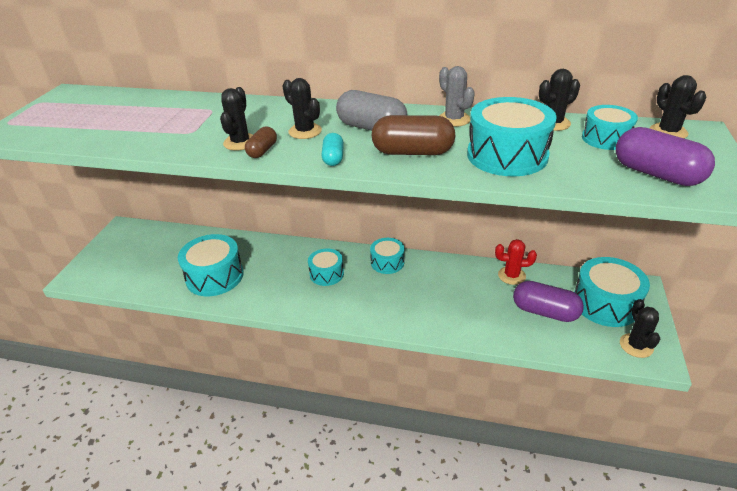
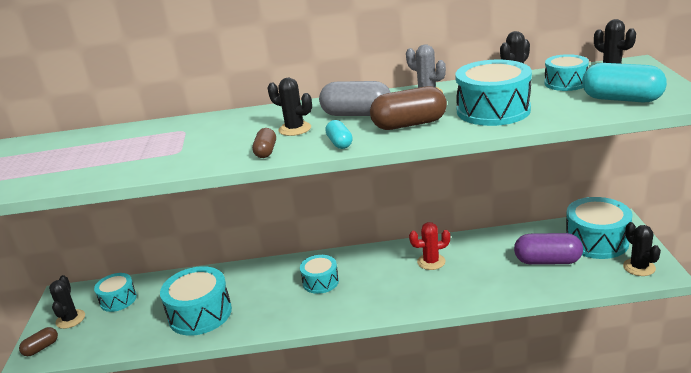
camera: 15 degrees left, 10 degrees down
(84, 272) = (41, 348): none -> brown capsule
(240, 142) = (237, 149): black cactus -> black cactus (70, 319)
(387, 262) = (377, 257): turquoise drum -> turquoise drum (118, 300)
(511, 275) = (502, 239): red cactus -> red cactus (431, 262)
(656, 174) = (621, 99): purple capsule -> turquoise capsule

